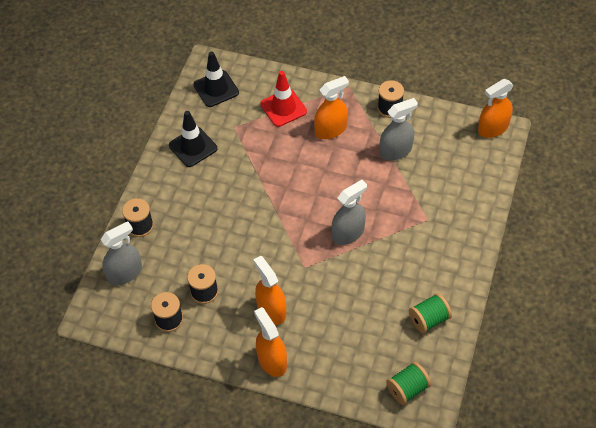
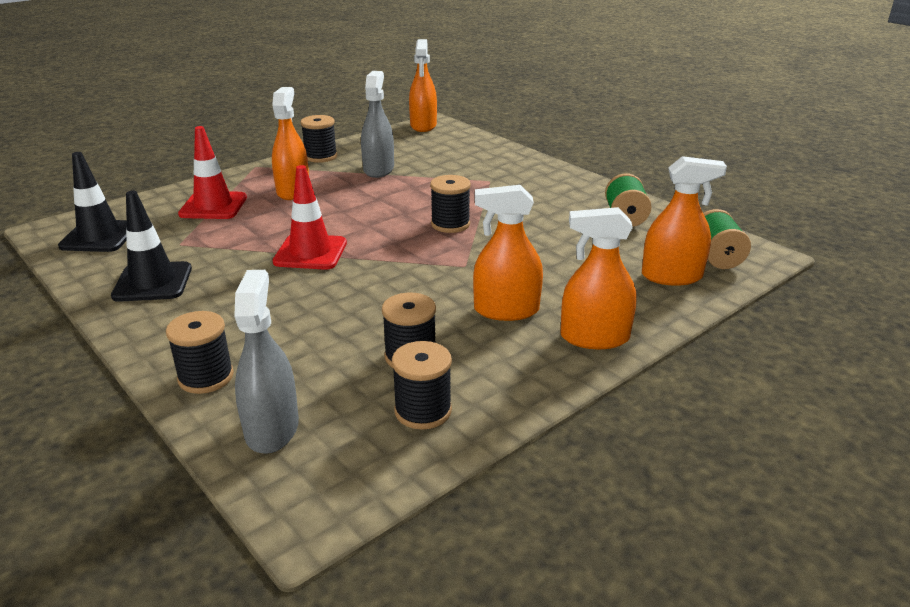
camera: 60 degrees left, 25 degrees down
(267, 189) = (310, 252): none -> red traffic cone
(348, 233) = (450, 224): grey spray bottle -> black spool
(364, 373) = (671, 276): none -> orange spray bottle

